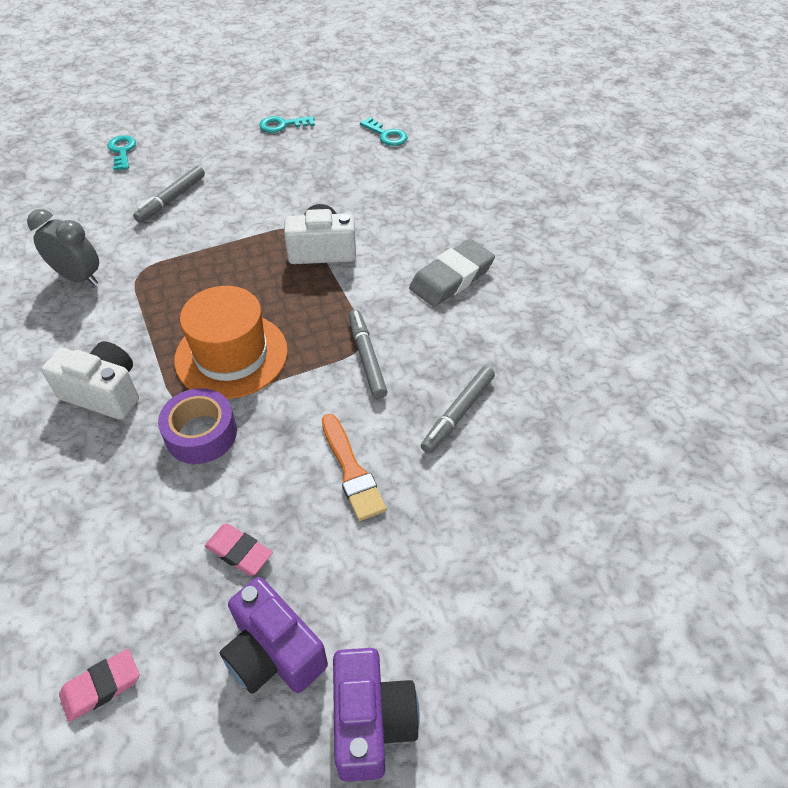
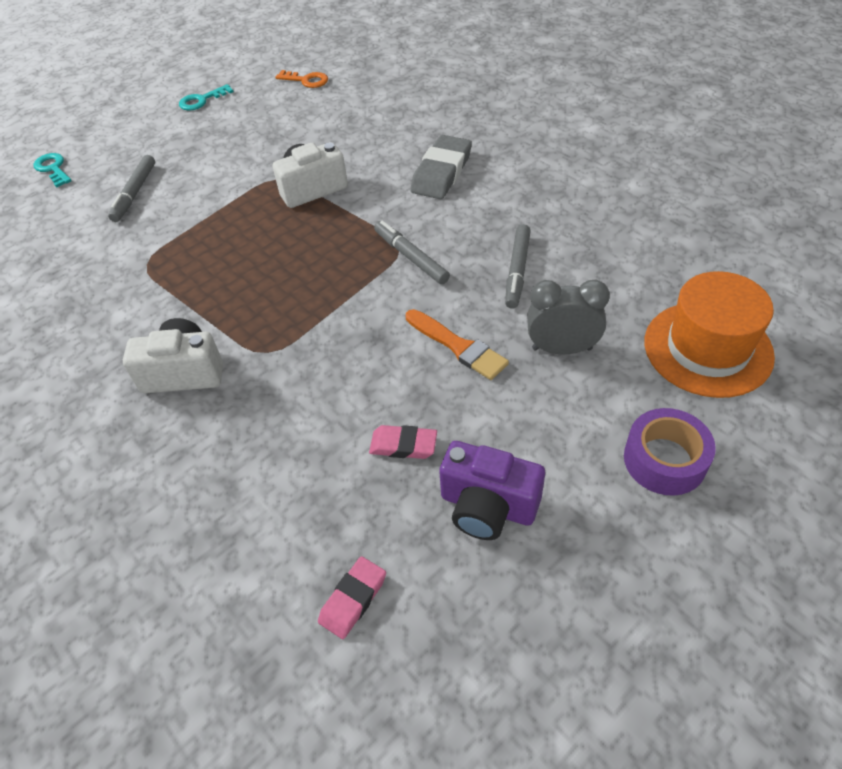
camera: 20 degrees left, 0 degrees up
(78, 277) = (86, 288): grey clock -> grey clock (562, 349)
(201, 434) = (303, 369): purple tape -> purple tape (664, 460)
(231, 355) = (286, 298): orange hat -> orange hat (707, 348)
(371, 721) = (602, 519): purple camera -> none
(386, 135) = (306, 80): turquoise key -> orange key

